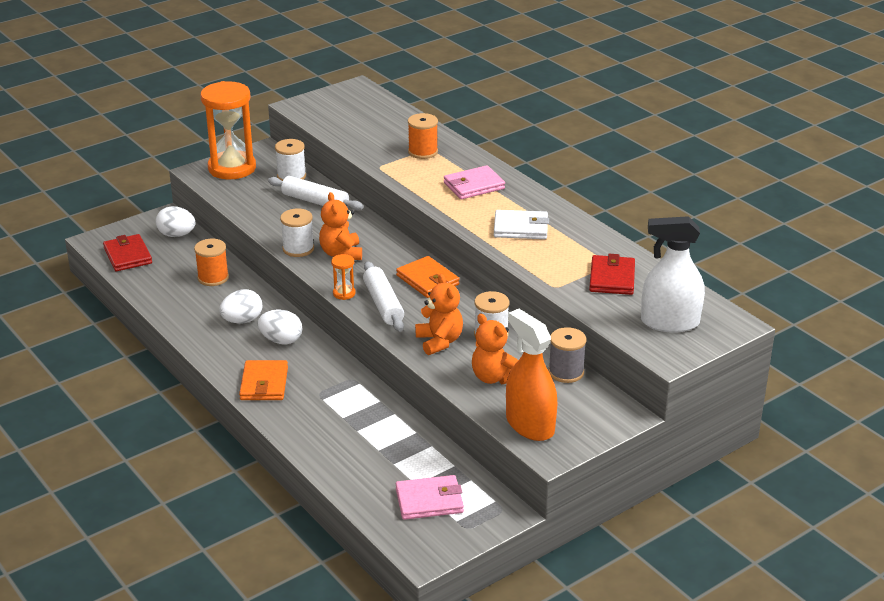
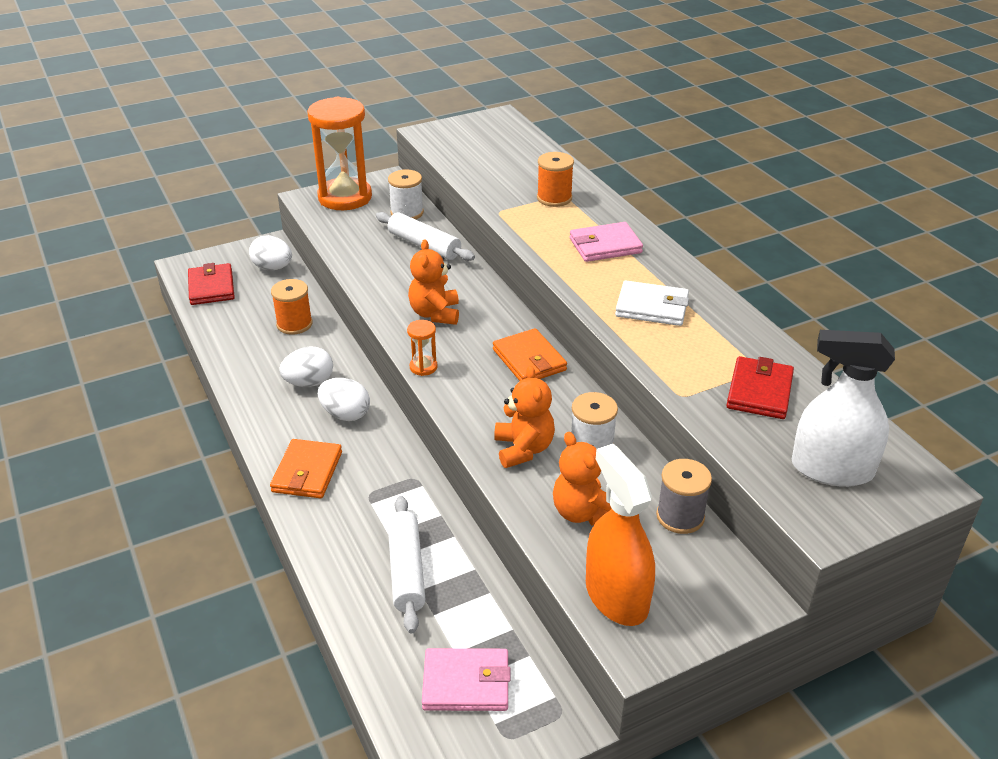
camera: 10 degrees right, 5 degrees up
(298, 249) = (387, 302): white spool -> none
(383, 304) = (467, 387): white rolling pin -> white rolling pin (406, 570)

